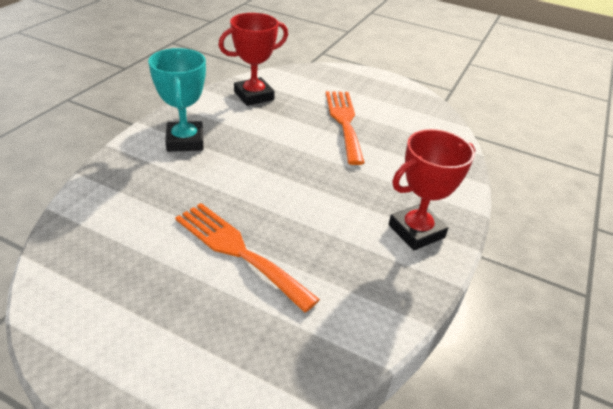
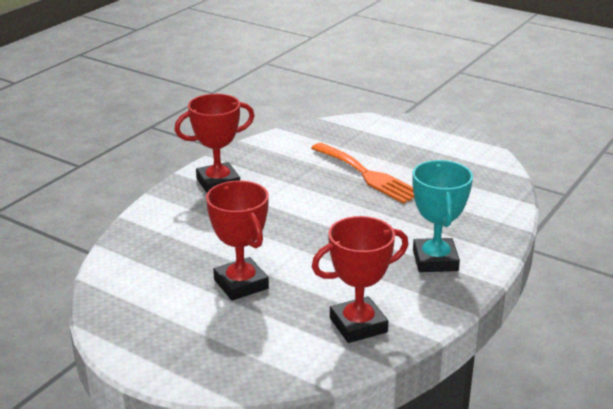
camera: 170 degrees left, 10 degrees down
(344, 122) = (241, 284): orange fork -> red trophy

